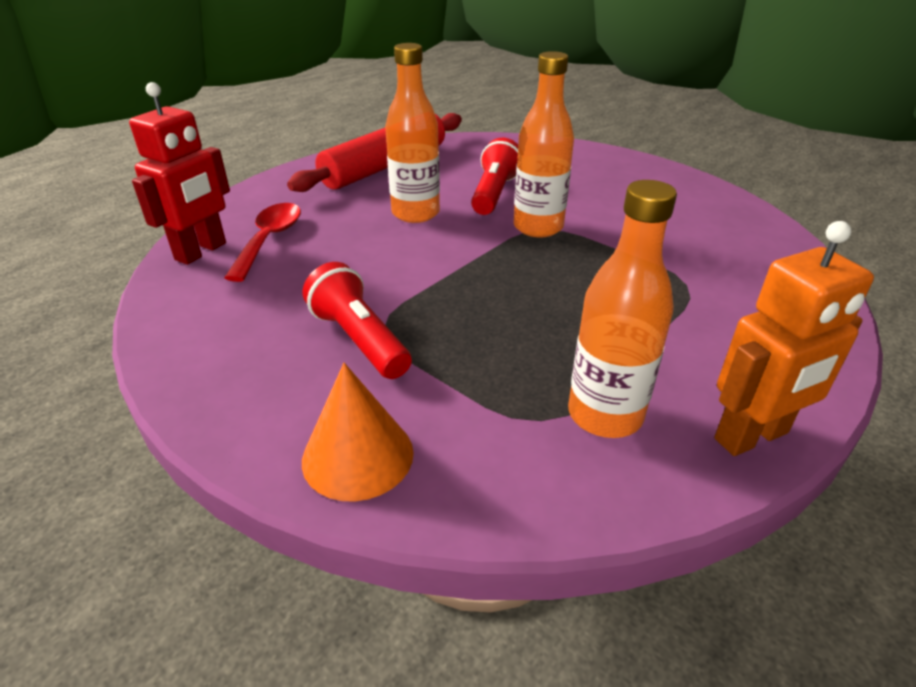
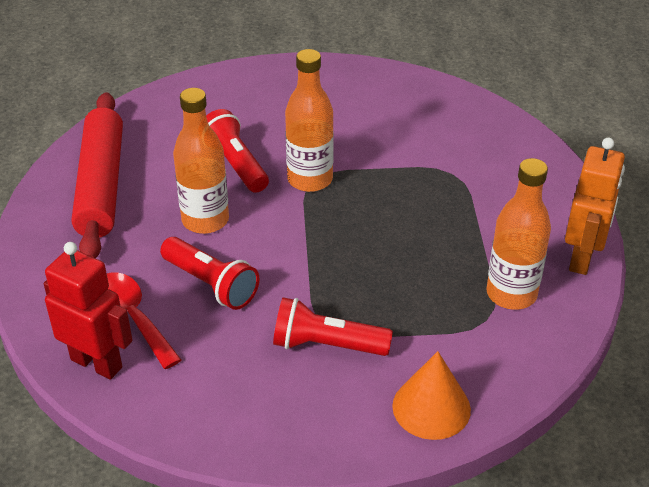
camera: 45 degrees left, 5 degrees up
(201, 252) = (97, 363): red robot -> red robot turned 45 degrees counterclockwise
(350, 250) = (211, 284): none -> red flashlight

